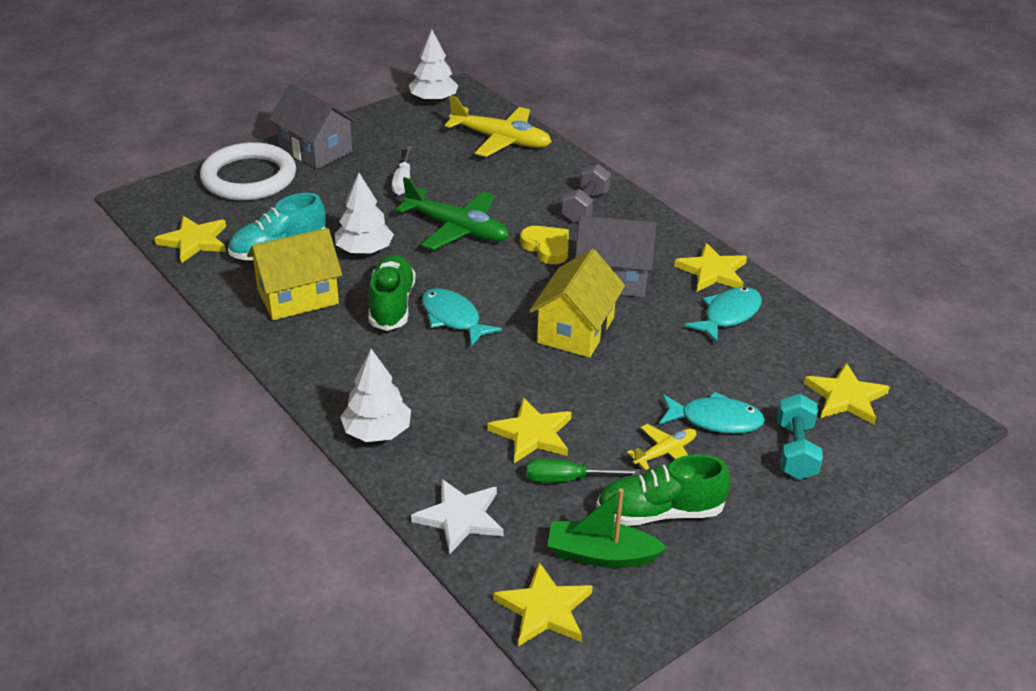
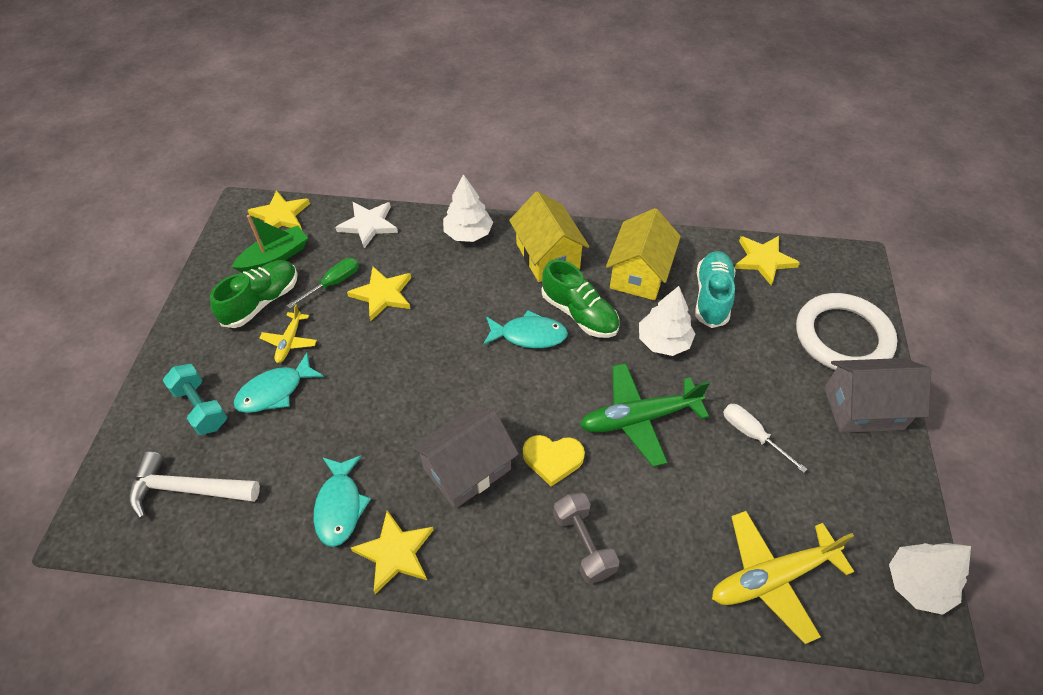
camera: 135 degrees right, 15 degrees up
(575, 330) = (440, 392): yellow house -> yellow house (547, 256)
(846, 397) = (187, 489): yellow star -> white hammer

